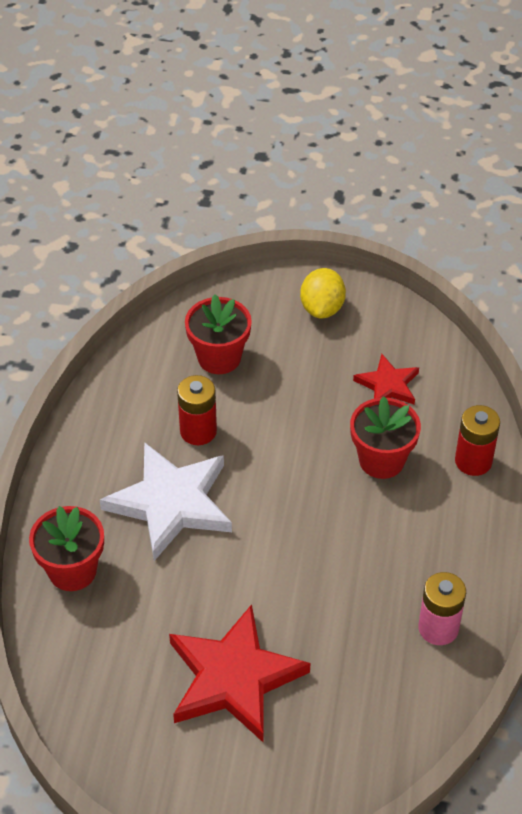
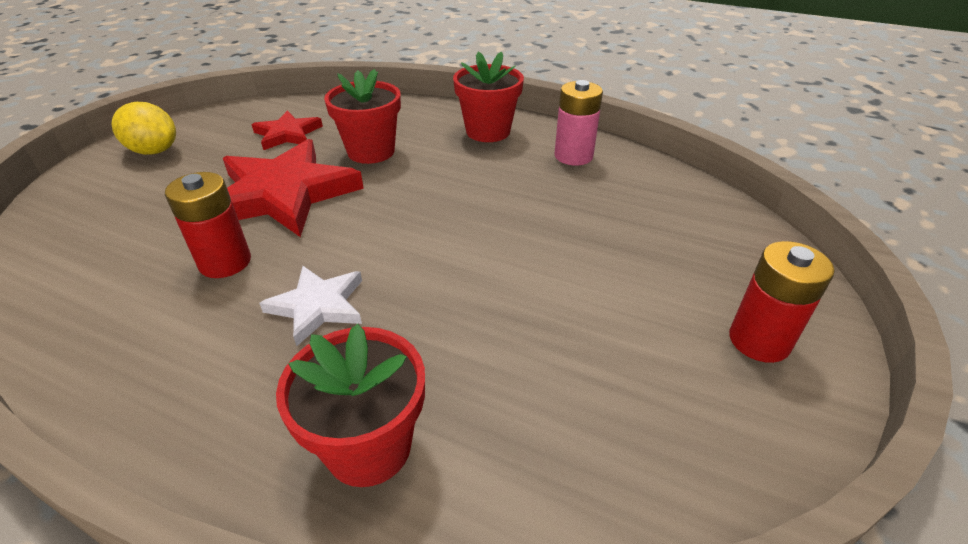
camera: 75 degrees left, 10 degrees down
(171, 503) = (318, 306): white star -> white star, size x0.53
(219, 357) = (133, 227): red flower pot -> red flower pot (488, 131)
(233, 678) = (609, 294): red star -> red star (284, 194)
(473, 461) = (406, 112): red battery -> red battery (759, 341)

